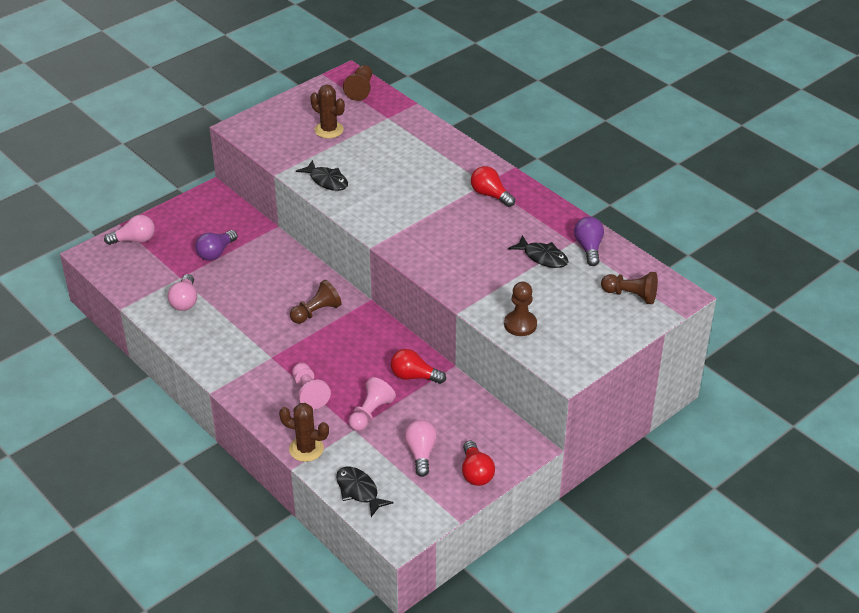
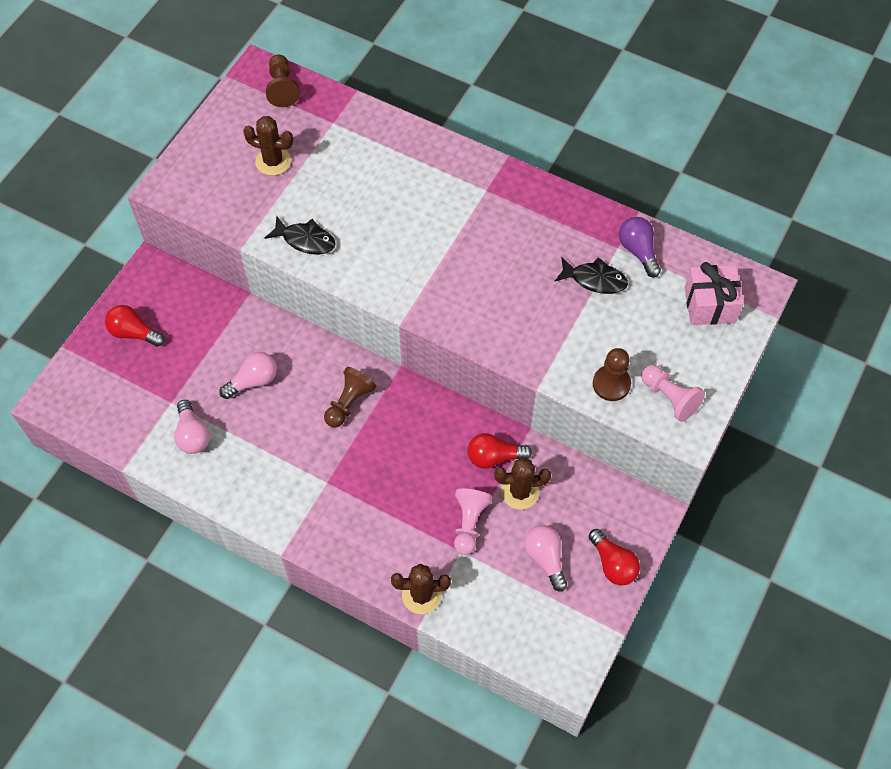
camera: 20 degrees left, 20 degrees up
(134, 240) = (91, 364): pink light bulb -> pink light bulb (253, 381)
(216, 253) = (196, 354): purple light bulb -> none
(309, 393) = (390, 518): pink pawn -> pink pawn (669, 398)
(359, 491) = (502, 631): black fish -> none
(423, 404) = (520, 492): none -> brown cactus
(490, 195) = (499, 206): red light bulb -> red light bulb (133, 333)
(631, 295) = (709, 305): brown pawn -> pink gift

